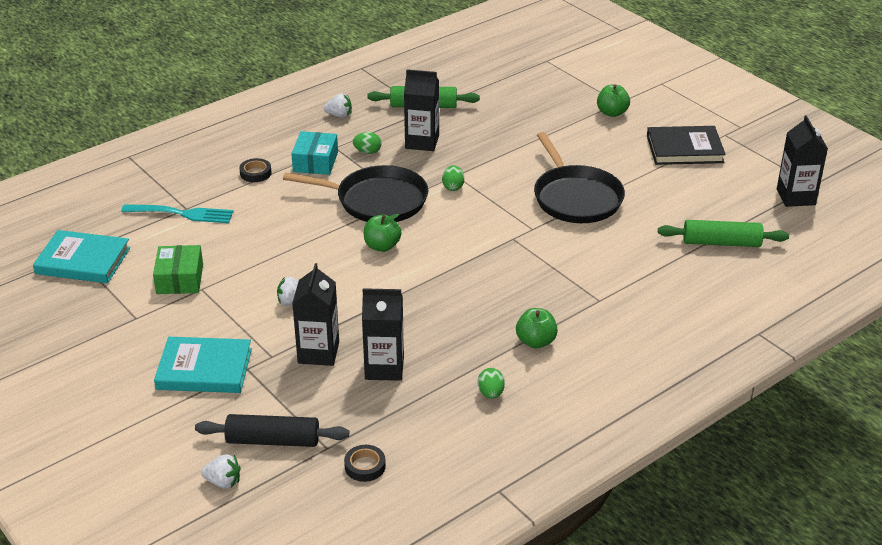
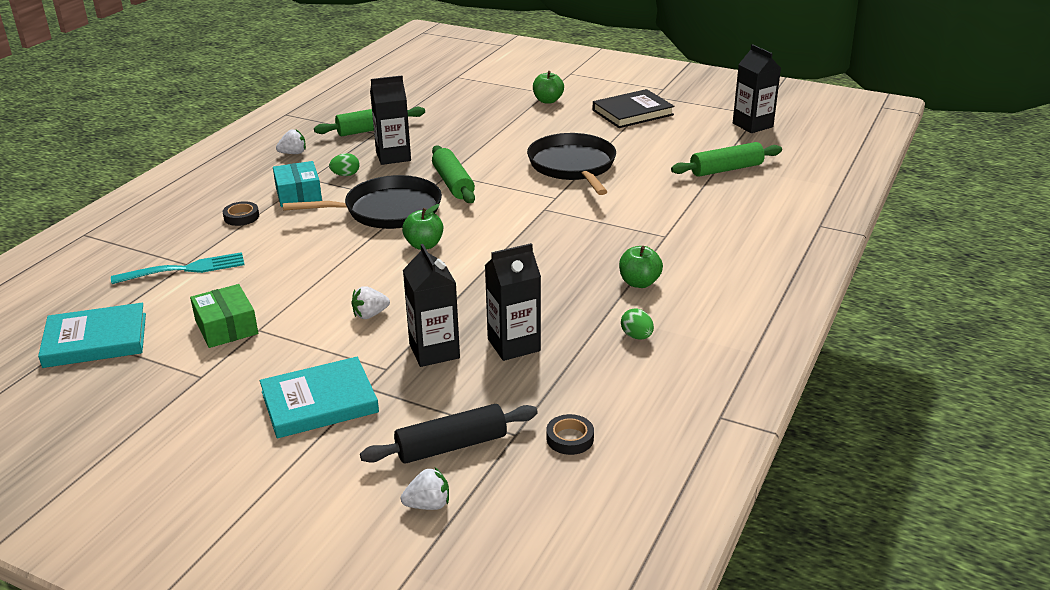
camera: 25 degrees left, 5 degrees down
(453, 187) = (453, 183): green egg -> green rolling pin
(576, 198) = (573, 166): black pan -> black pan turned 150 degrees counterclockwise

